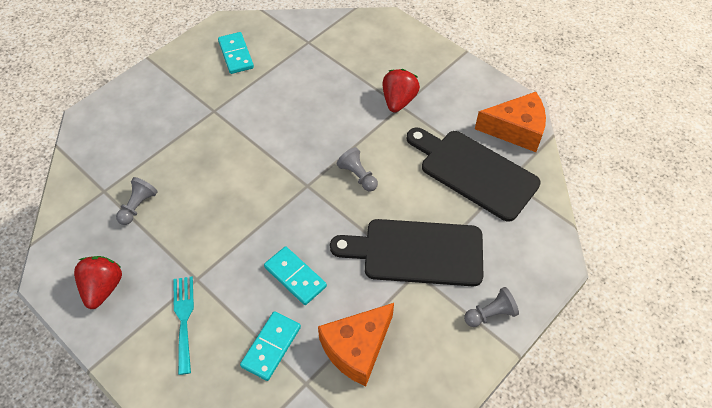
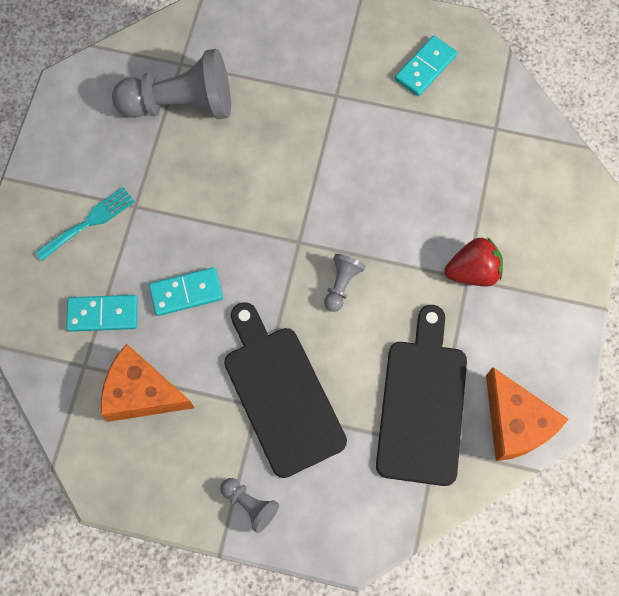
camera: 60 degrees right, 15 degrees up
(103, 288) = (82, 135): red strawberry -> none
(138, 206) = (181, 104): grey pawn -> grey pawn, size x2.17
(295, 277) = (186, 292): turquoise domino -> turquoise domino turned 60 degrees clockwise

